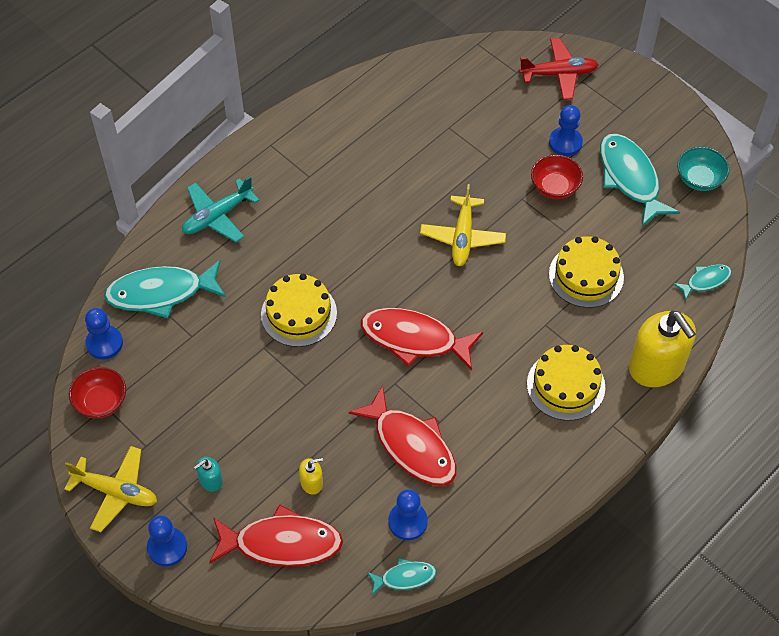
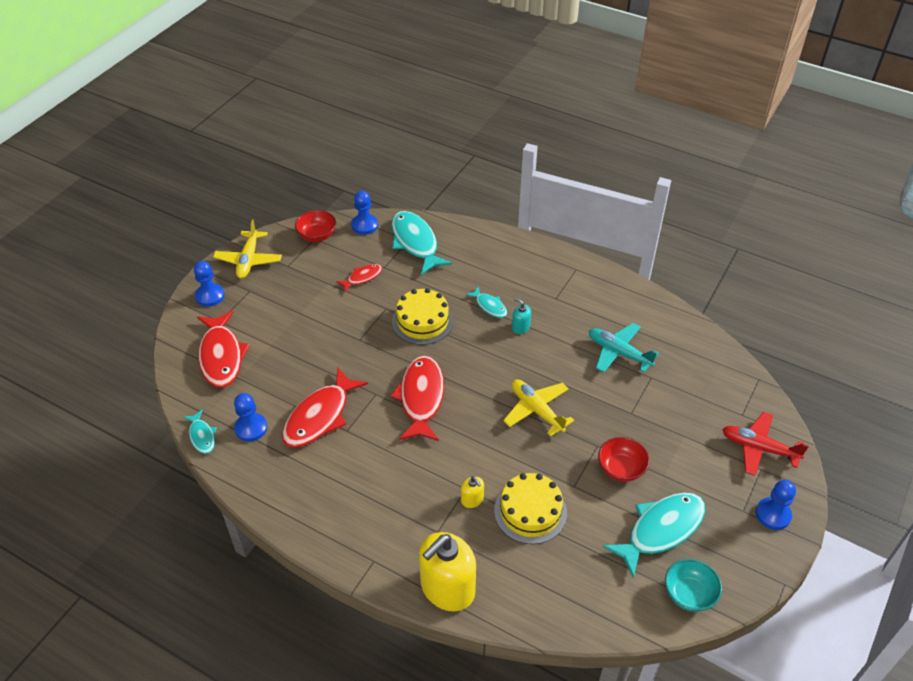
camera: 75 degrees right, 10 degrees down
(201, 363) = (362, 277): none -> red fish
(210, 480) = (266, 305): turquoise soap dispenser -> turquoise soap dispenser (520, 327)
(217, 216) = (495, 255): turquoise plane -> turquoise plane (618, 353)
(312, 482) = (275, 362): yellow soap dispenser -> yellow soap dispenser (472, 499)
(463, 237) = (536, 410): yellow plane -> yellow plane turned 60 degrees clockwise
(559, 74) = (759, 448): red plane -> red plane turned 135 degrees clockwise
(565, 143) = (677, 468): blue pawn -> blue pawn (773, 514)
(565, 385) = (406, 516): yellow cake -> none
(705, 281) = (562, 618): turquoise fish -> turquoise fish (489, 306)

